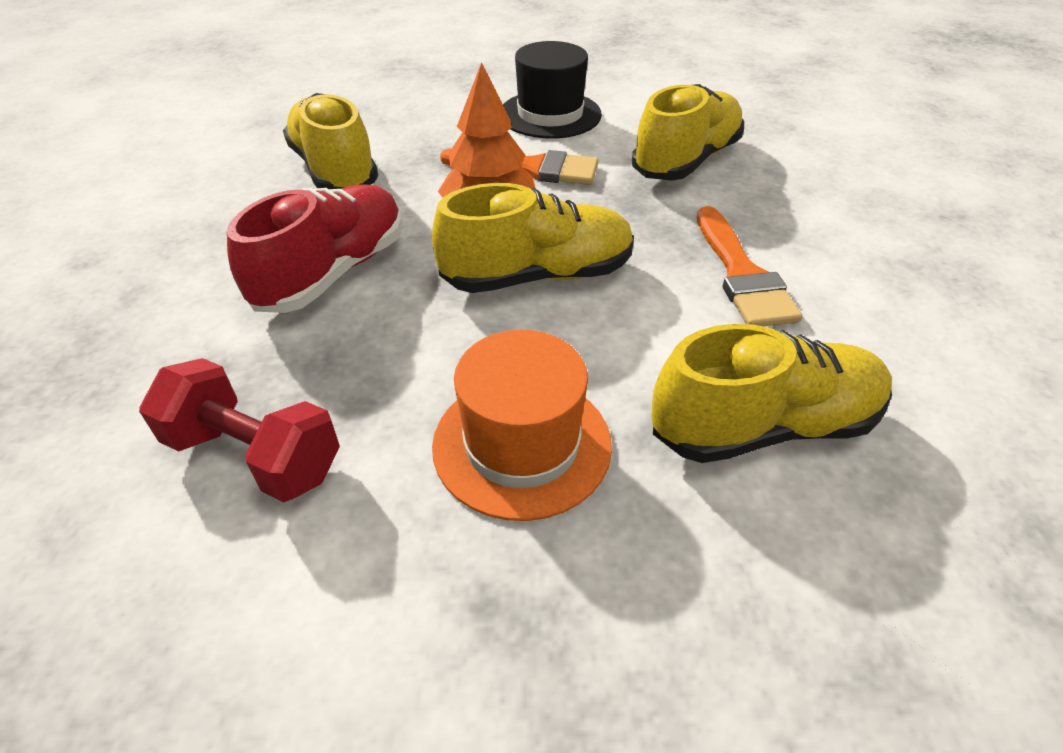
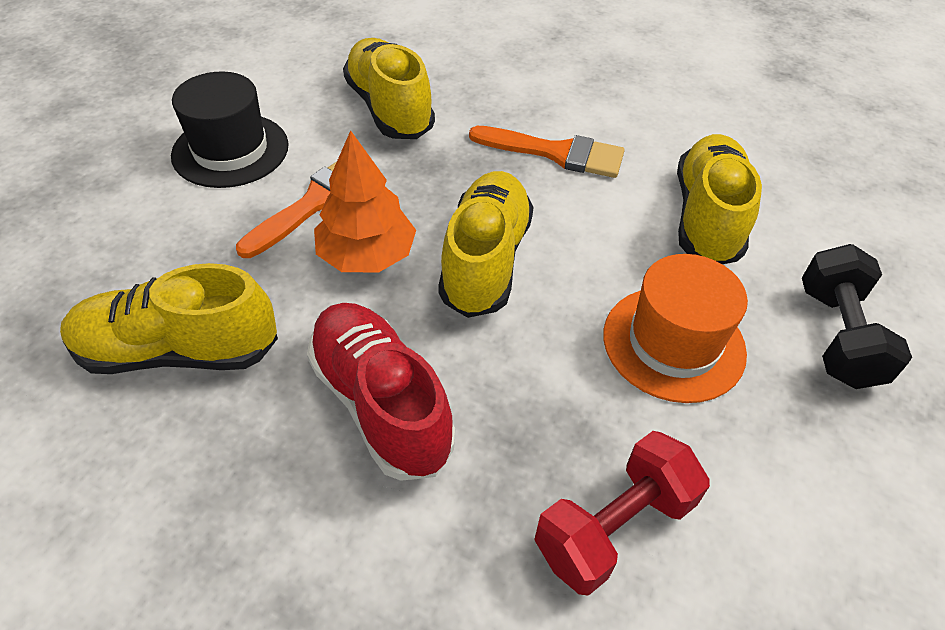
camera: 65 degrees left, 5 degrees up
(653, 623) = (837, 336): none -> black dumbbell

